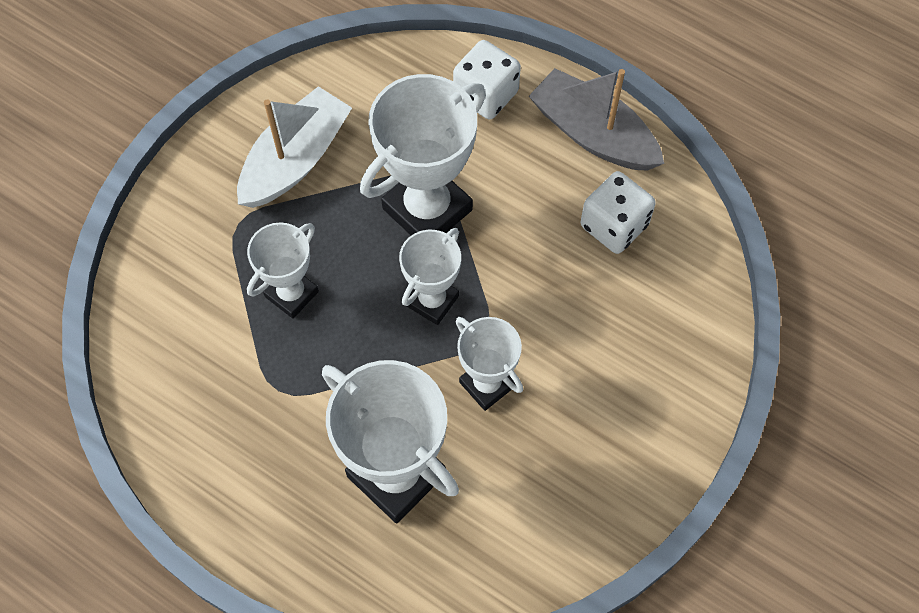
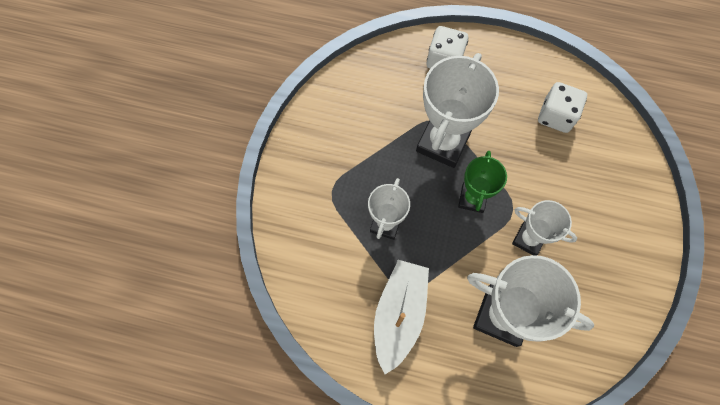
camera: 20 degrees left, 5 degrees up
(295, 160) = (348, 138): white boat -> white boat (399, 315)
(432, 301) = (472, 199): white trophy -> green trophy
(593, 134) = (518, 64): grey boat -> none

